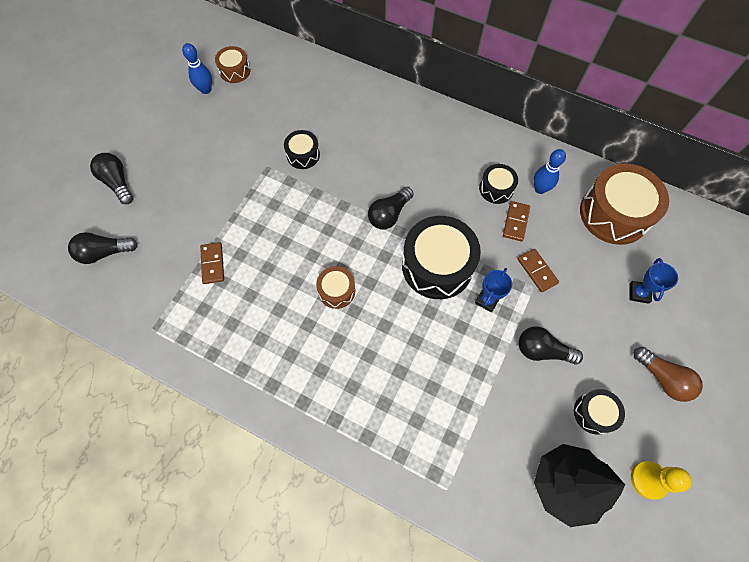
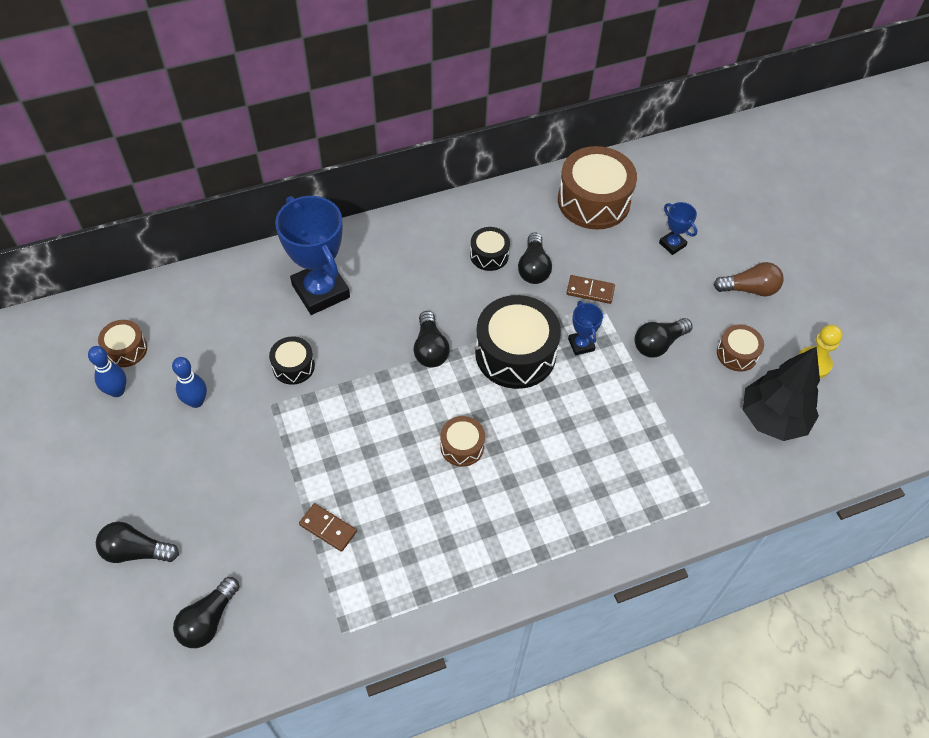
camera: 50 degrees left, 10 degrees down
(368, 124) = (320, 291): none -> blue trophy
(516, 222) = (533, 268): brown domino -> black light bulb
(540, 189) = (521, 227): blue bowling pin -> blue bowling pin (196, 401)
(594, 413) = (737, 354): black drum -> brown drum

